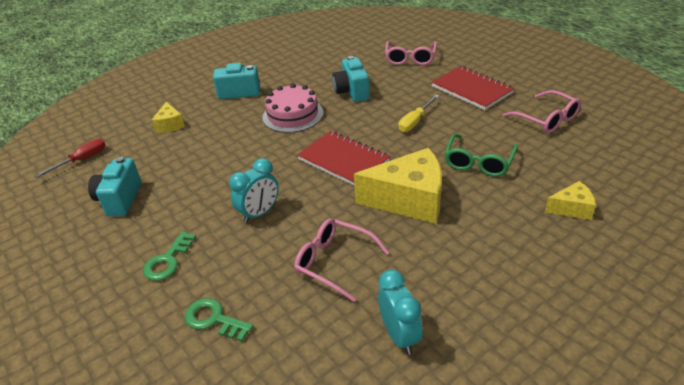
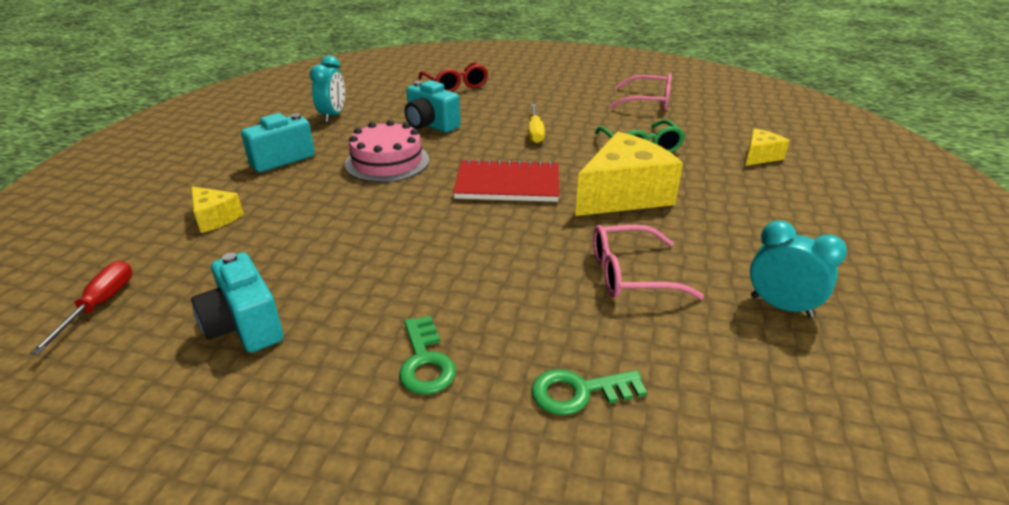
camera: 40 degrees left, 5 degrees down
(259, 213) = (480, 264): turquoise clock -> turquoise clock (333, 116)
(410, 59) = (456, 85): pink glasses -> red glasses
(471, 90) = (553, 96): red notebook -> none

